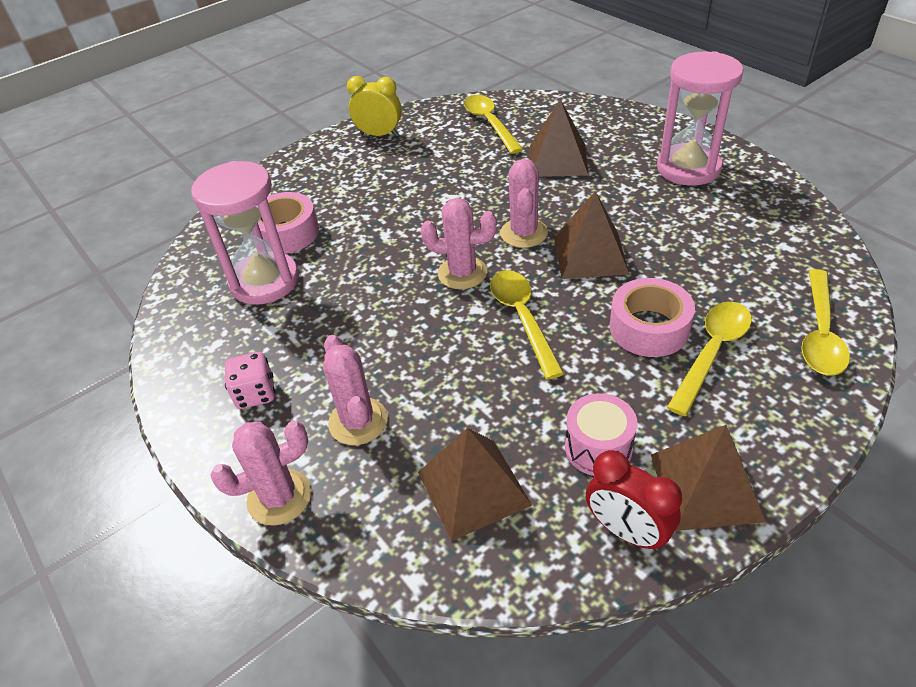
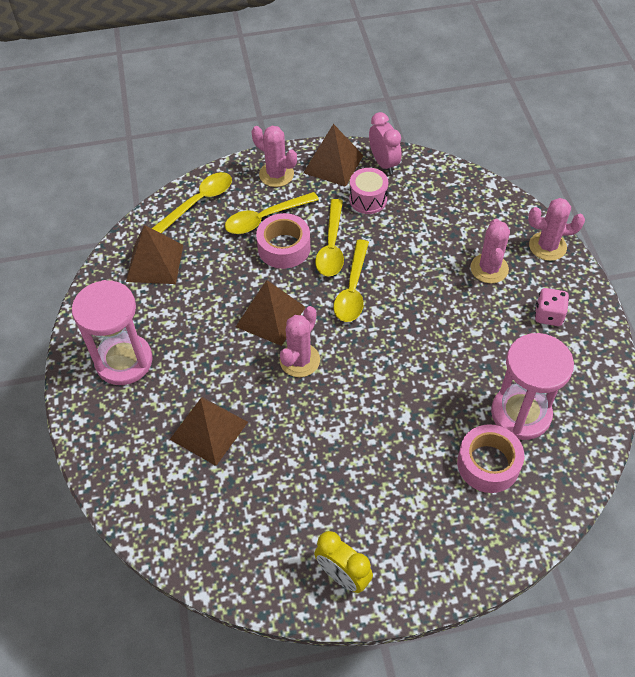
camera: 155 degrees left, 10 degrees up
(462, 273) = (368, 345): pink cactus -> pink cactus (276, 174)
(473, 488) = (443, 208): brown pyramid -> brown pyramid (154, 263)
(489, 123) = (225, 526): yellow spoon -> yellow spoon (331, 246)
(626, 531) = (384, 163): red clock -> pink clock

